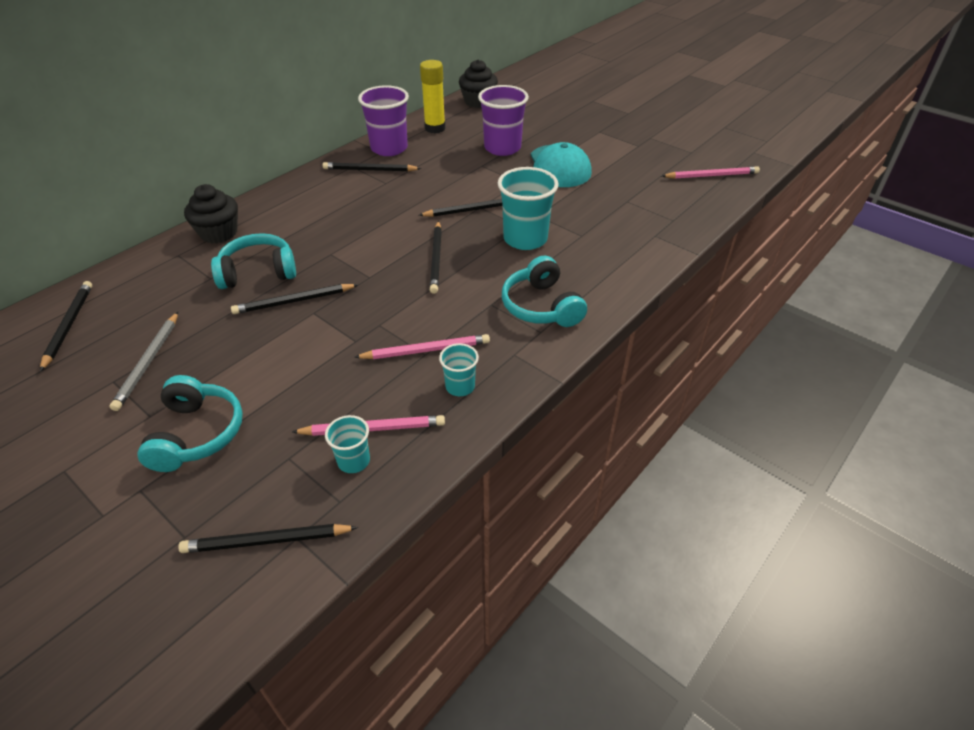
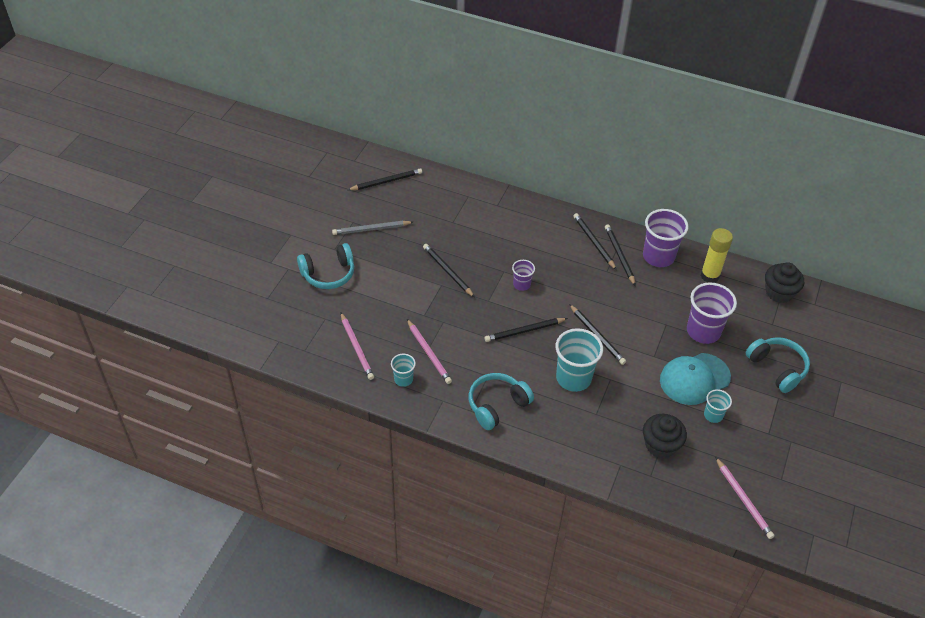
camera: 70 degrees right, 5 degrees up
(219, 233) = (499, 205): black cupcake -> black cupcake (660, 445)
(258, 272) = (468, 242): turquoise headphones -> turquoise headphones (777, 368)
(266, 541) = (273, 330): black pencil -> black pencil (593, 242)
(354, 461) = (331, 347): turquoise cup -> turquoise cup (713, 415)
(362, 244) = (521, 284): none -> purple cup

